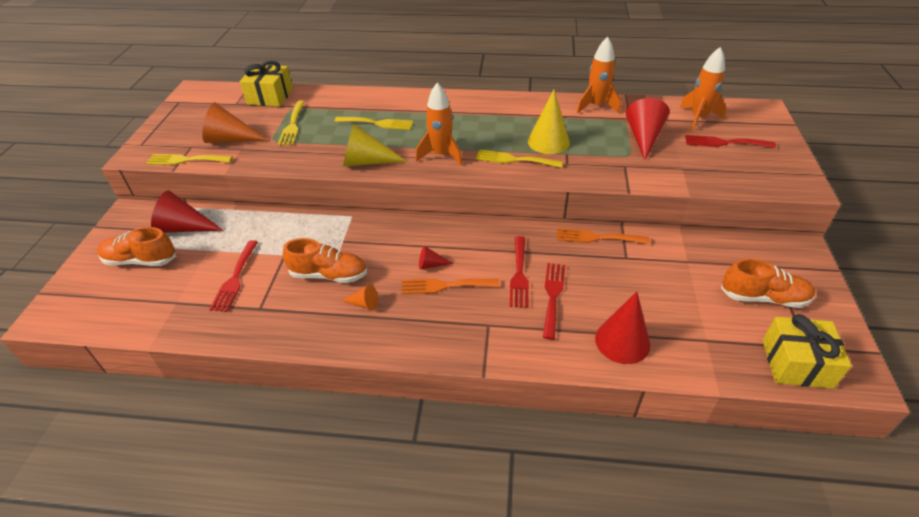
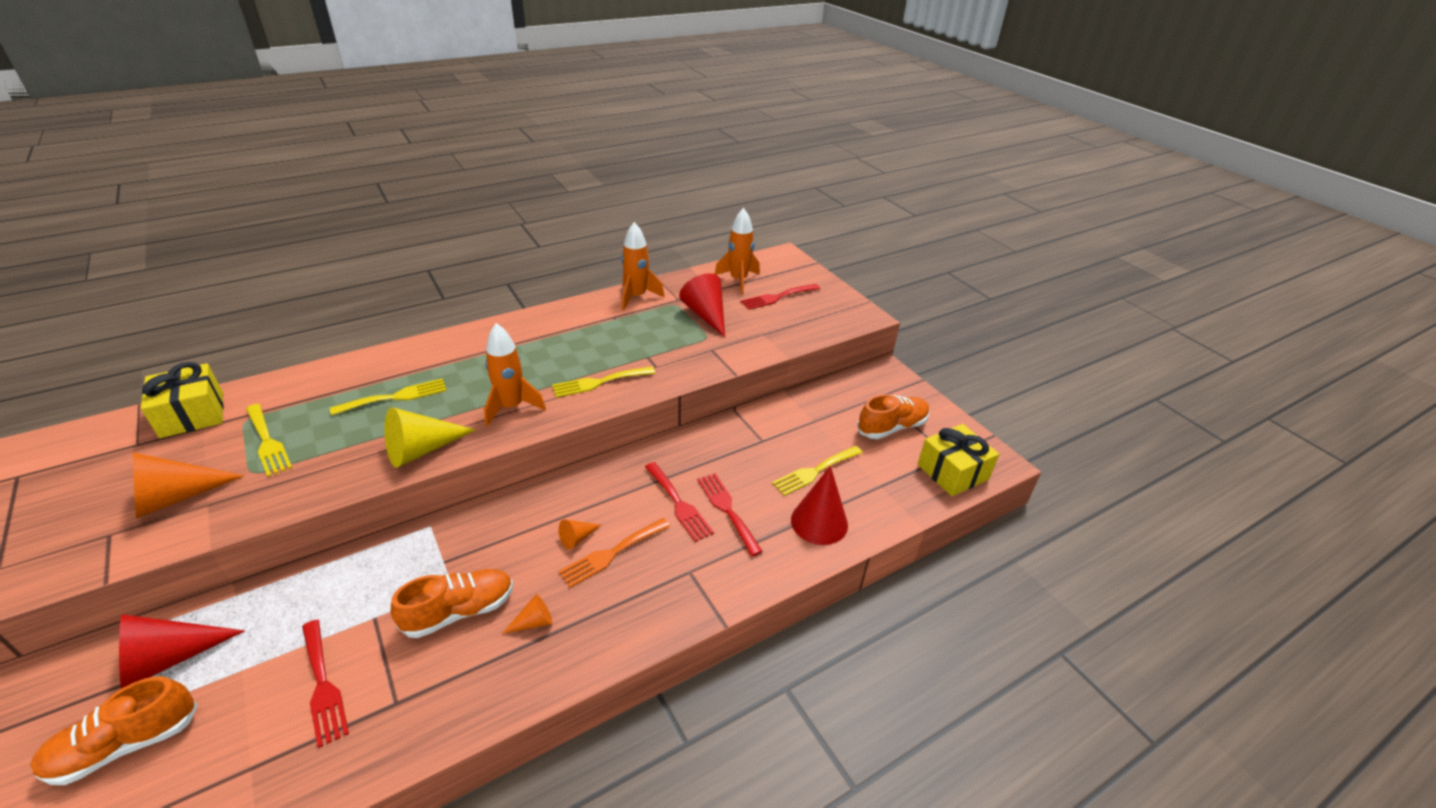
camera: 40 degrees left, 5 degrees down
(186, 160) = (118, 557): yellow fork -> yellow fork (814, 471)
(431, 265) = (577, 538): red cone -> orange cone
(548, 142) = (619, 350): yellow cone -> none
(597, 237) = (722, 432): orange fork -> none

